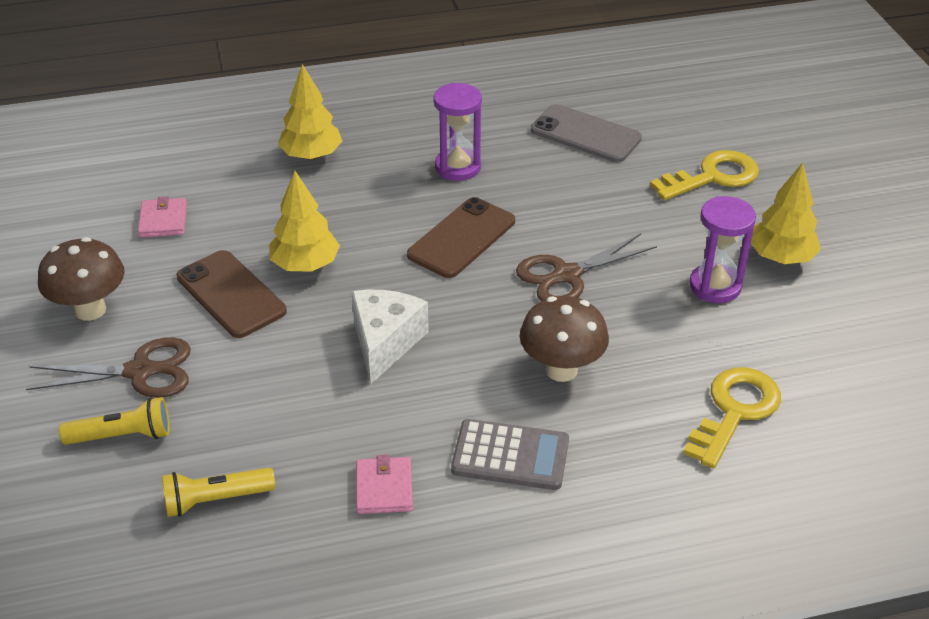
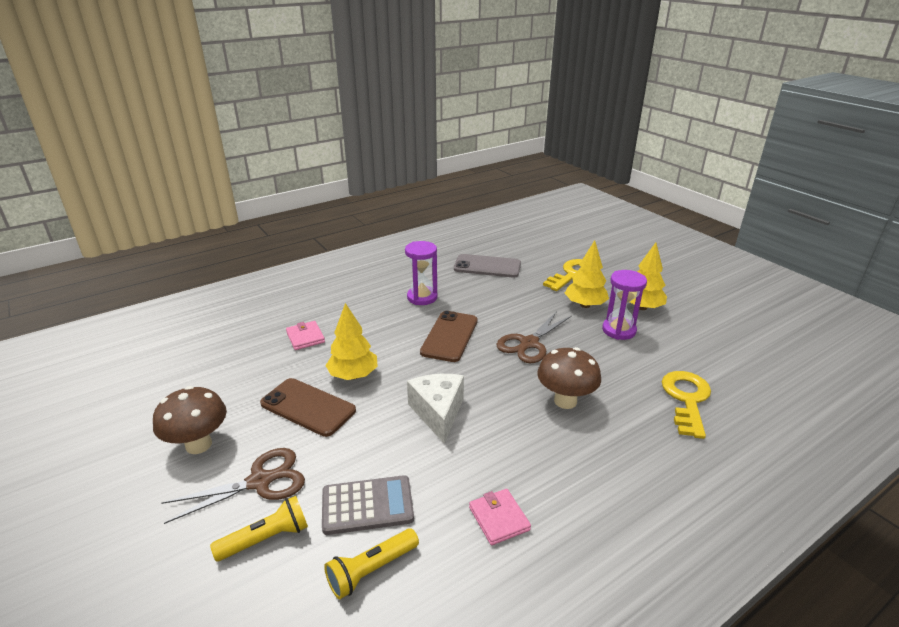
camera: 20 degrees left, 10 degrees down
(163, 221) = (233, 369): pink wallet -> pink wallet (305, 337)
(311, 155) = (322, 309): yellow tree -> yellow tree (585, 305)
(510, 455) = (571, 467): grey calculator -> grey calculator (367, 505)

